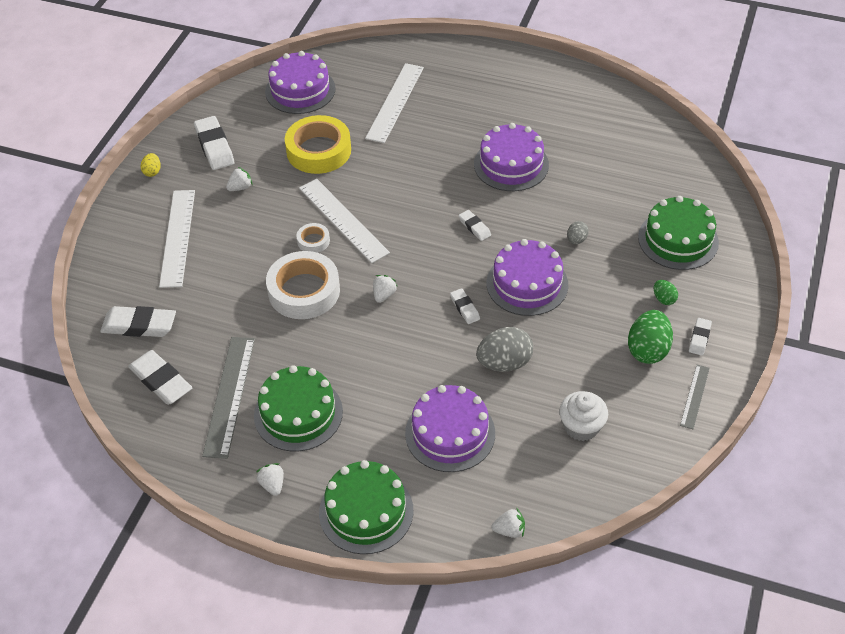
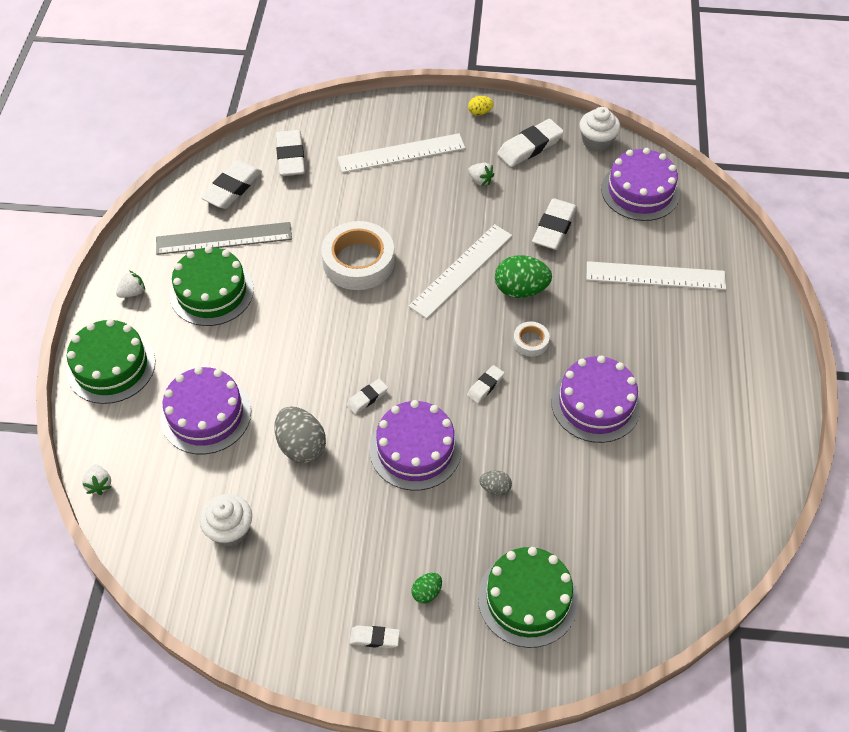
camera: 75 degrees right, 5 degrees up
(230, 103) = (597, 141): none -> white cupcake
(313, 241) = (425, 253): white tape -> white tape (530, 341)
(319, 151) = (554, 228): yellow tape -> white eraser
(384, 295) = (369, 326): white strawberry -> none
(648, 350) = (346, 583): green egg -> green egg (520, 290)
(695, 396) = (288, 640): grey ruler -> none

